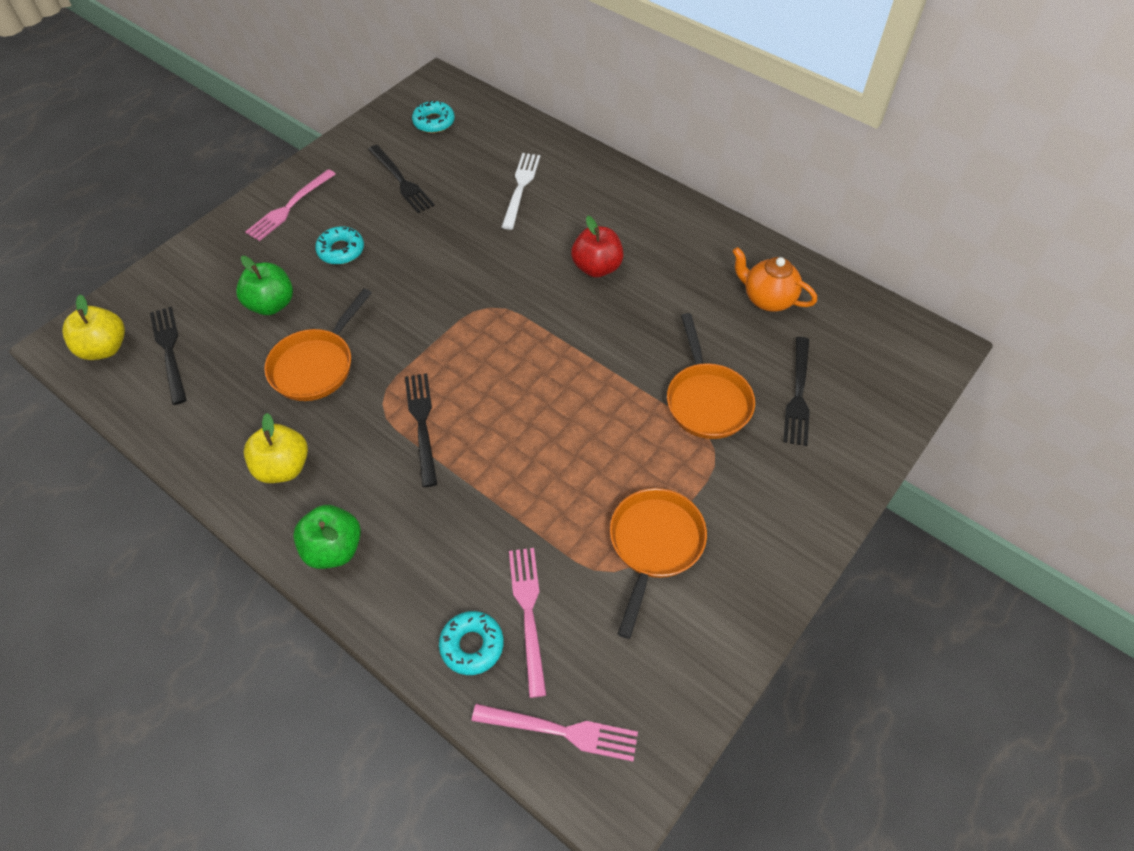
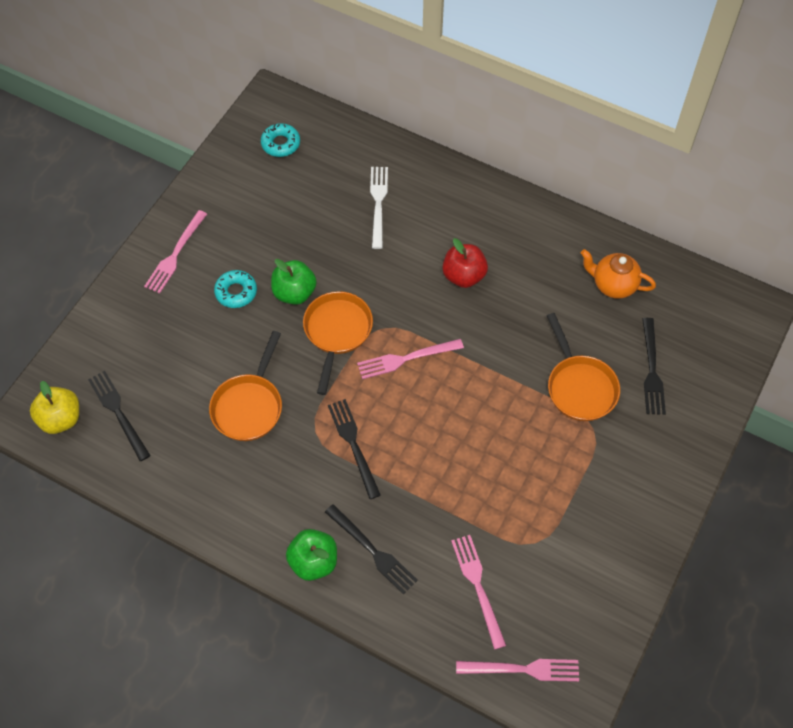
camera: 10 degrees left, 5 degrees up
(271, 304) = (192, 354): green apple -> green apple (294, 293)
(283, 467) = (251, 501): yellow apple -> none
(401, 181) = (269, 212): black fork -> black fork (373, 551)
(472, 645) = (441, 618): turquoise donut -> none
(509, 342) = (406, 359): none -> pink fork
(654, 545) = (562, 516): orange pan -> orange pan (337, 332)

